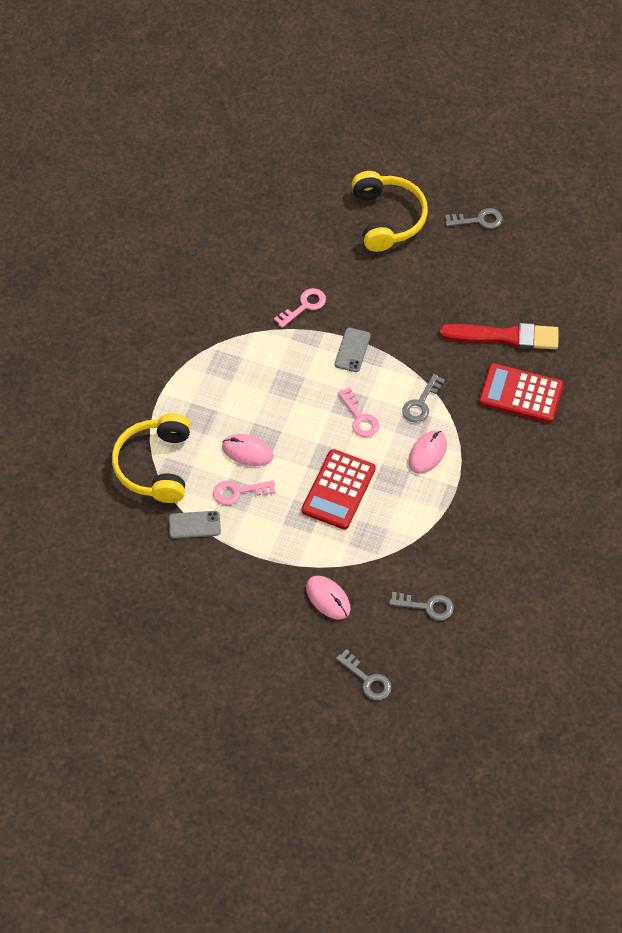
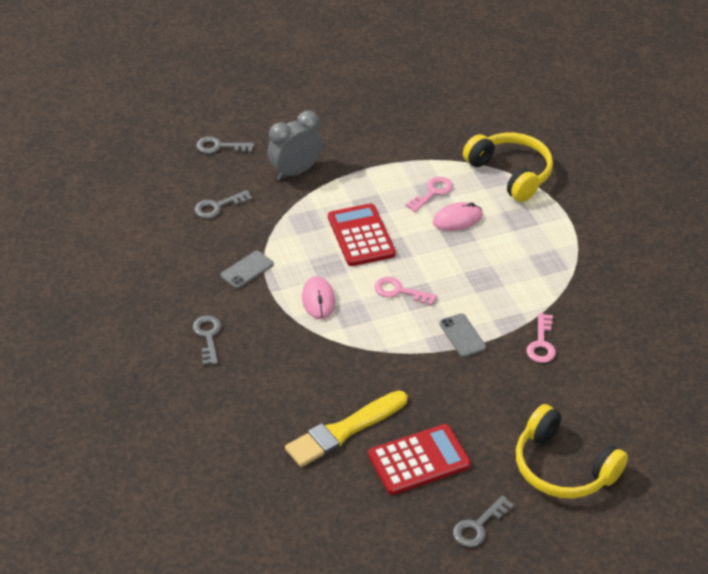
camera: 140 degrees right, 15 degrees down
(194, 525) = (439, 158): grey phone -> grey phone (247, 270)
(328, 598) = (295, 172): pink mouse -> grey clock
(421, 403) = (361, 331): grey key -> grey key (208, 336)
(505, 336) = (343, 431): red brush -> yellow brush
(521, 394) = (283, 392): red calculator -> red calculator (419, 460)

